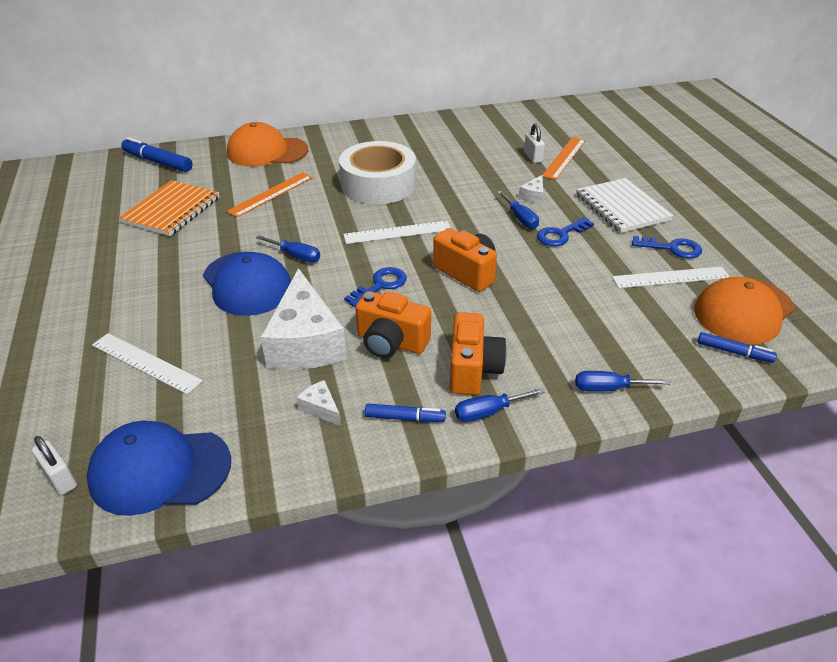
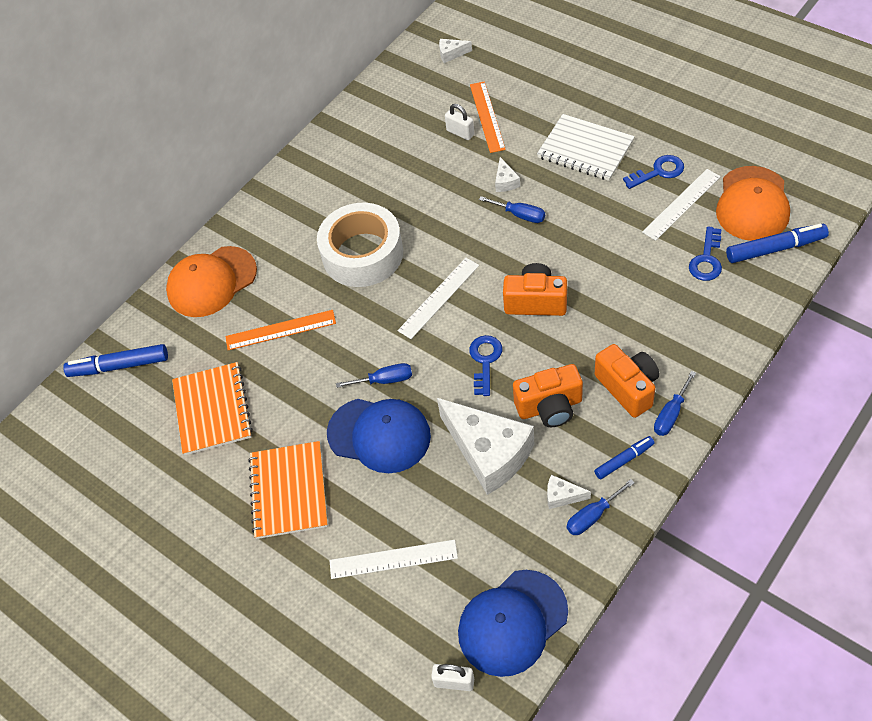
camera: 30 degrees left, 15 degrees up
(146, 278) = (288, 491): none -> orange notebook
(271, 194) = (280, 330): orange ruler -> orange ruler turned 75 degrees clockwise
(561, 234) = (567, 212): blue key -> blue key (707, 259)
(578, 118) = (451, 54): none -> white cheese
(608, 388) = (725, 338): blue screwdriver -> blue screwdriver (592, 516)
(734, 352) = (775, 249): blue marker -> blue marker, size x1.66

